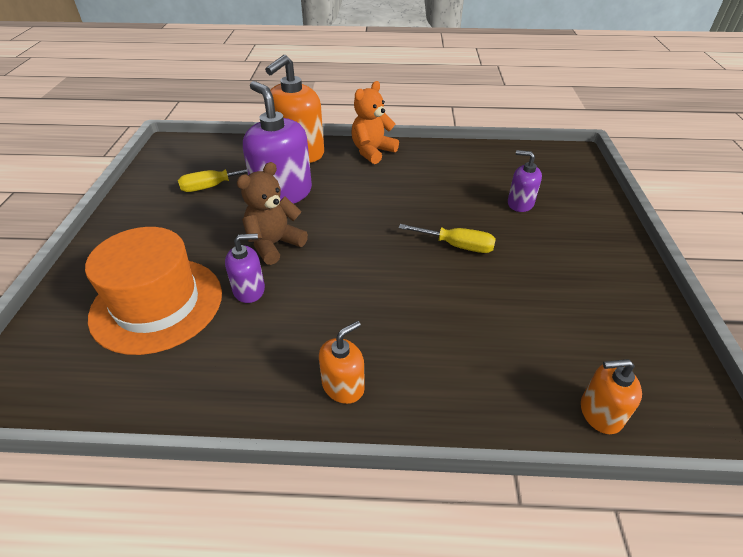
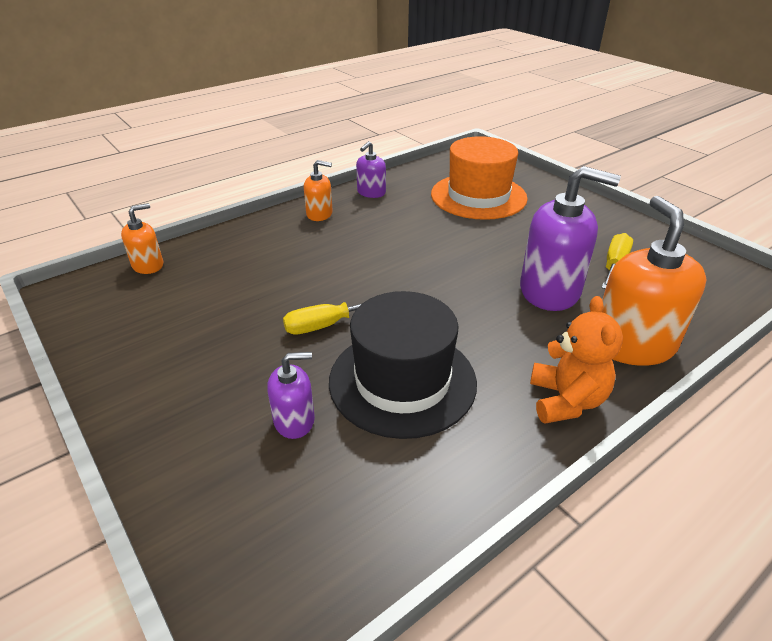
camera: 140 degrees right, 5 degrees down
(249, 290) = (441, 223): purple soap dispenser -> purple soap dispenser (371, 192)
(274, 244) = (476, 252): brown teddy bear -> none
(343, 386) = (319, 214): orange soap dispenser -> orange soap dispenser turned 90 degrees counterclockwise
(442, 193) = (402, 381): none -> black hat

